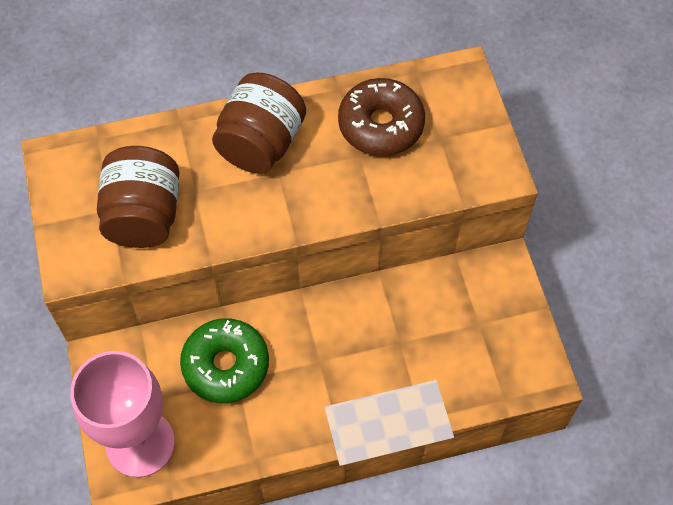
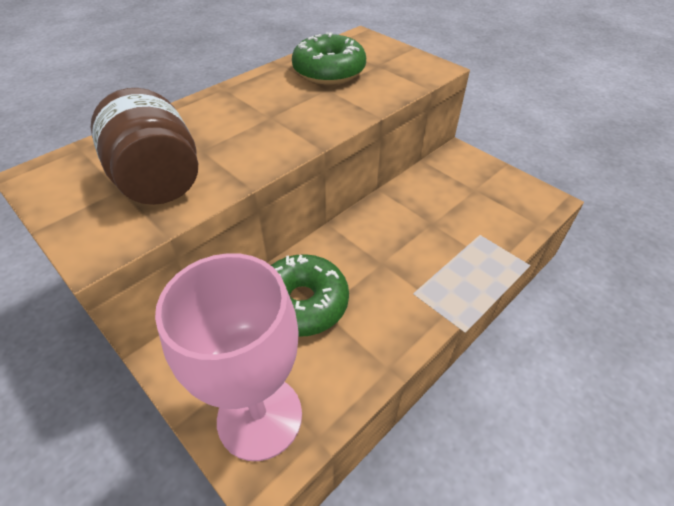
camera: 30 degrees left, 15 degrees down
(261, 143) = (241, 106): brown jar -> none
(381, 125) = (329, 71): brown donut -> green donut

